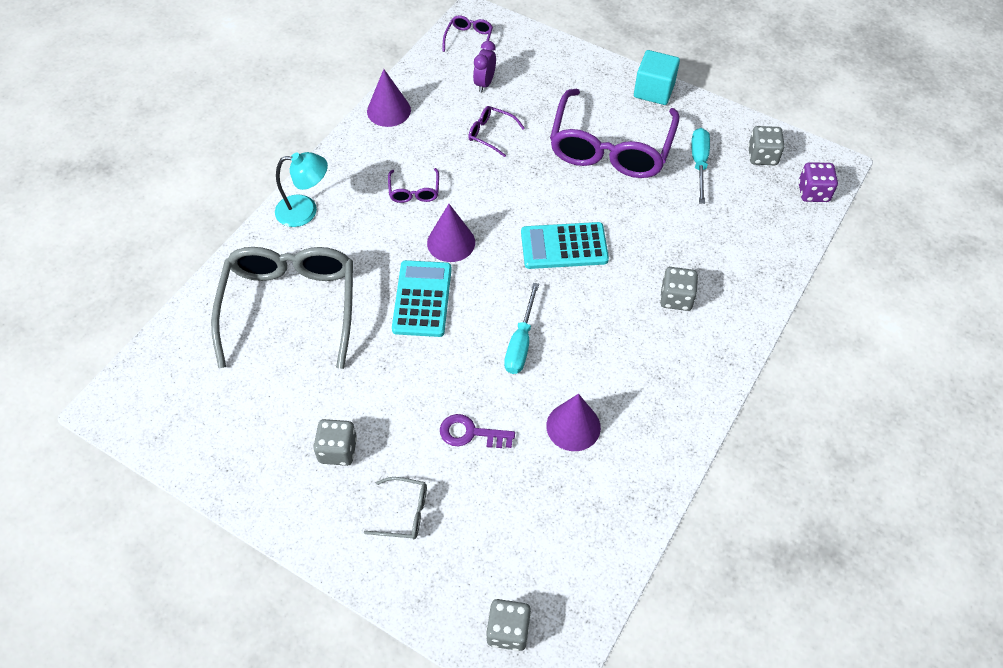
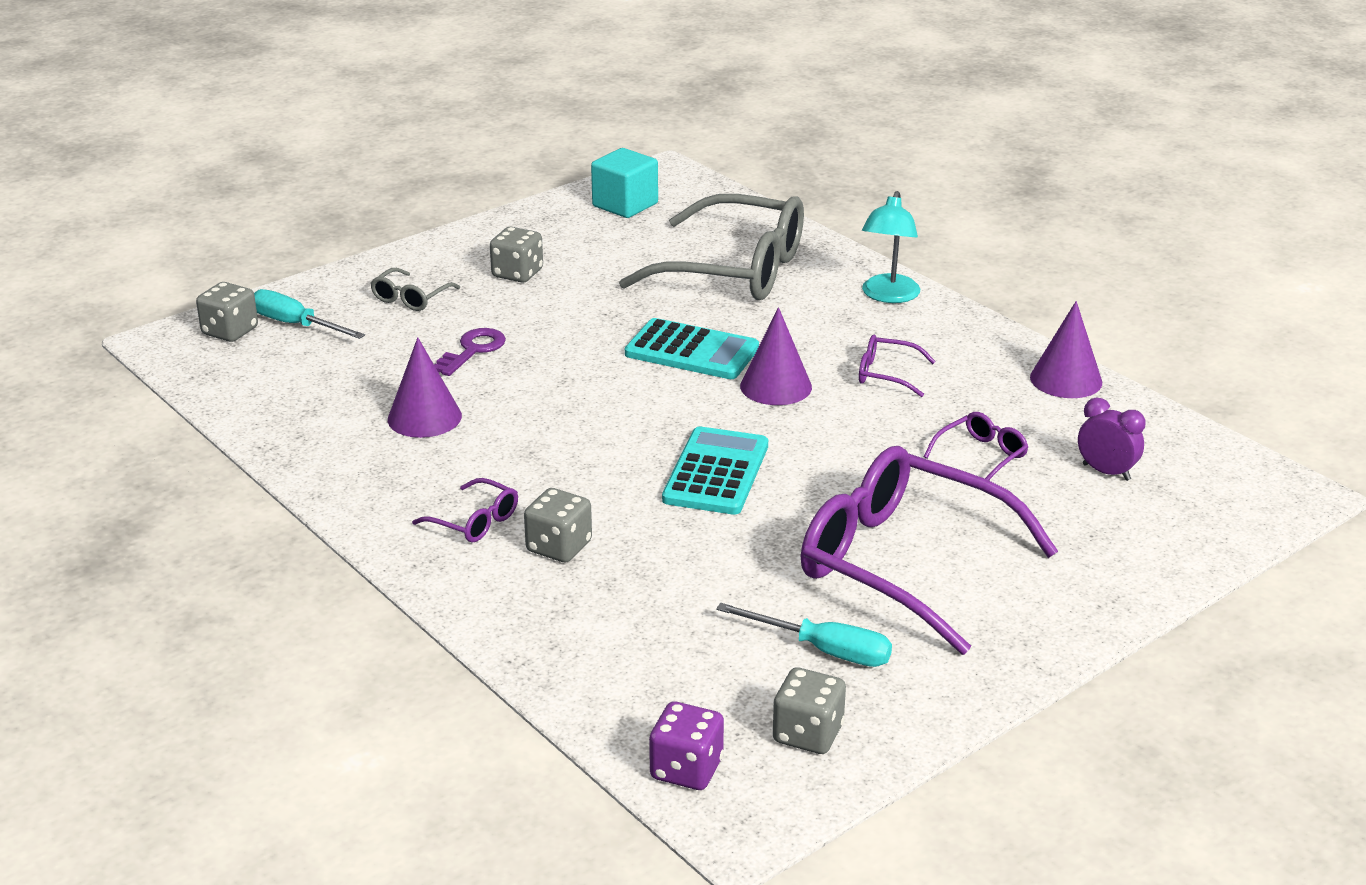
camera: 110 degrees right, 25 degrees down
(469, 39) = (1228, 477): purple glasses -> purple glasses (475, 521)
(520, 343) = (574, 406): turquoise screwdriver -> turquoise screwdriver (296, 325)
(654, 90) = (1034, 649): turquoise cube -> turquoise cube (625, 205)

